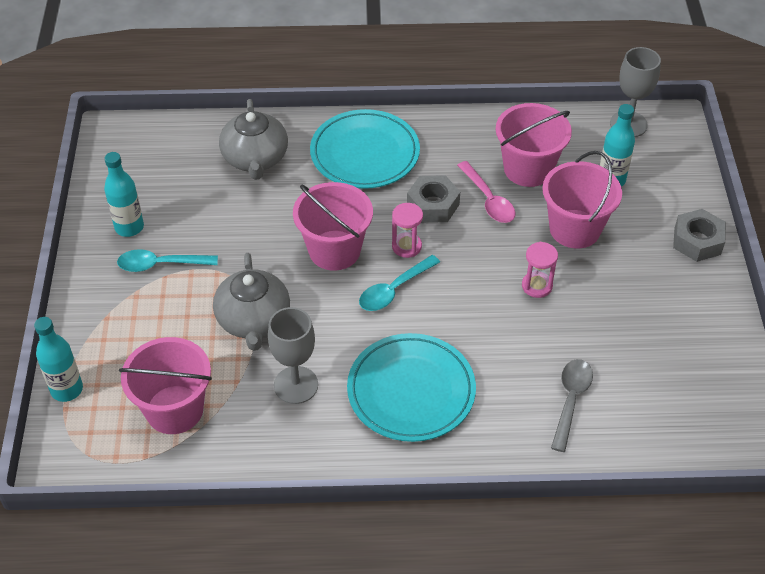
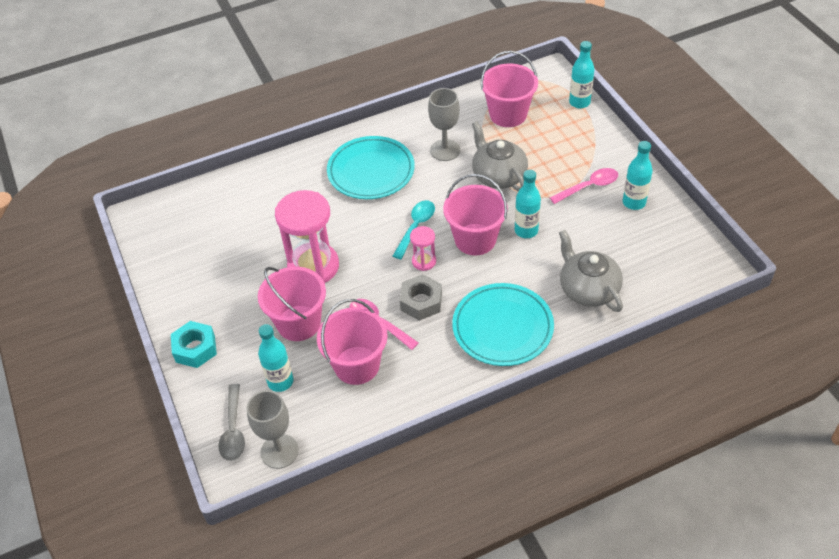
camera: 160 degrees right, 0 degrees up
(160, 264) = (589, 186): turquoise spoon -> pink spoon
(271, 239) = (526, 230): none -> turquoise bottle
(537, 286) = (313, 266): pink hourglass -> pink hourglass, size x2.11
(570, 400) = (265, 200): grey spoon -> grey spoon (233, 430)
(697, 241) = (195, 349): grey nut -> turquoise nut

